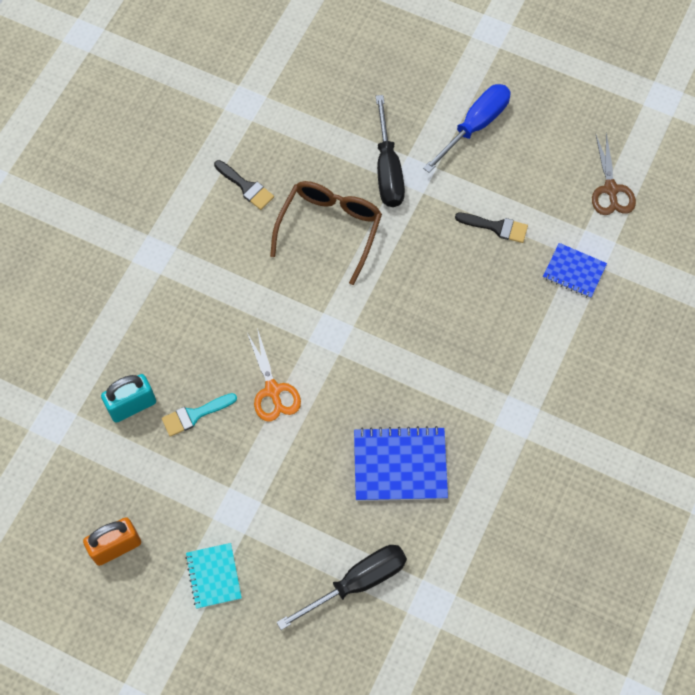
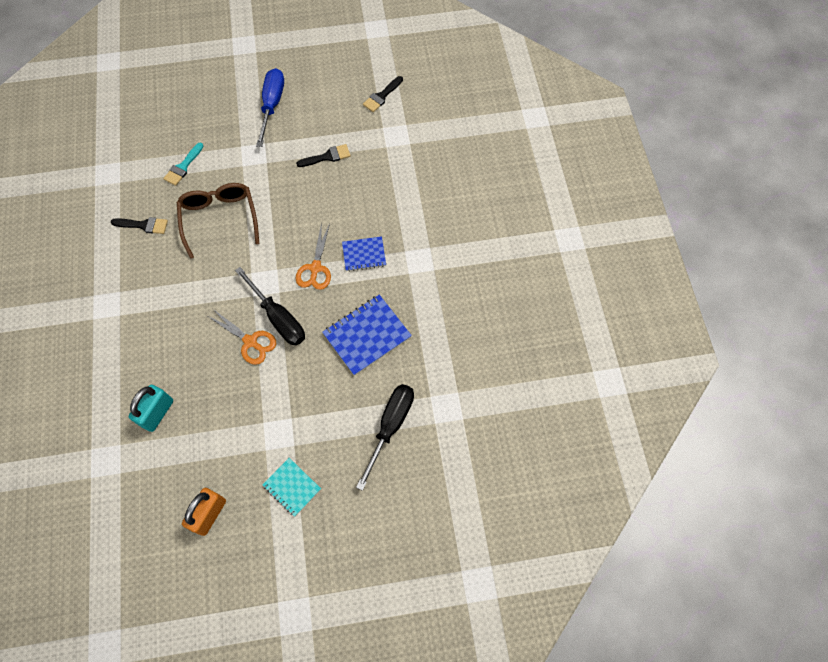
camera: 35 degrees left, 0 degrees up
(195, 415) = (207, 391): turquoise brush -> turquoise brush (183, 167)
(388, 170) = (233, 161): black screwdriver -> black screwdriver (278, 318)
(395, 352) = (315, 268): none -> orange scissors
(574, 271) = (393, 155): blue notebook -> blue notebook (364, 254)
(610, 189) = (382, 96): brown scissors -> black brush

